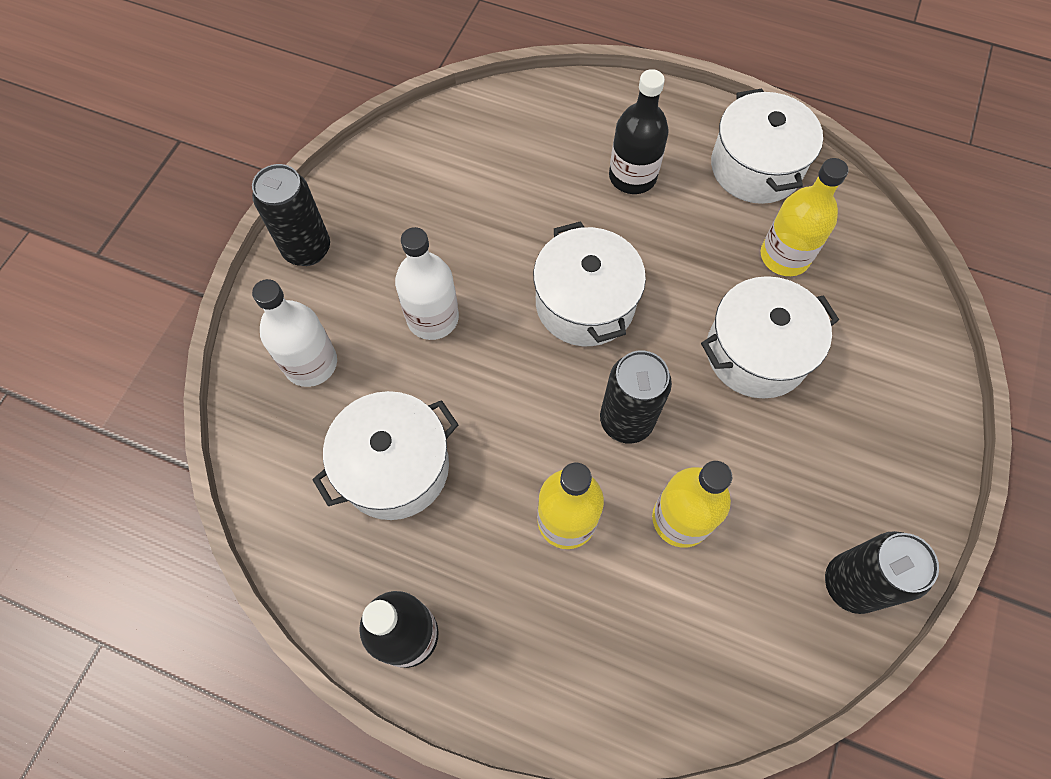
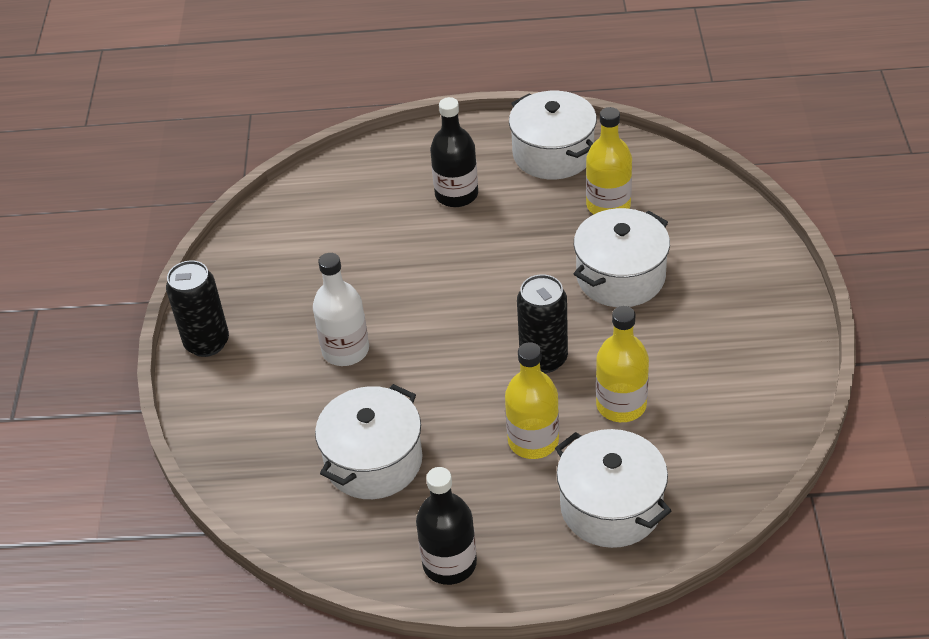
camera: 20 degrees left, 20 degrees down
(311, 363) = (259, 419): white bottle -> none
(585, 303) = (466, 294): white pot -> white pot (611, 506)
(851, 584) = (769, 395): black can -> none

